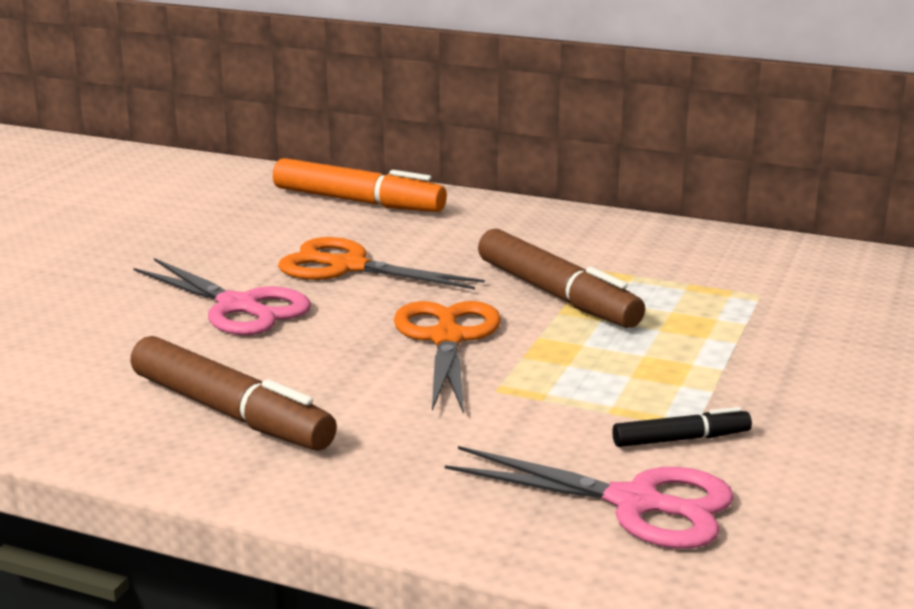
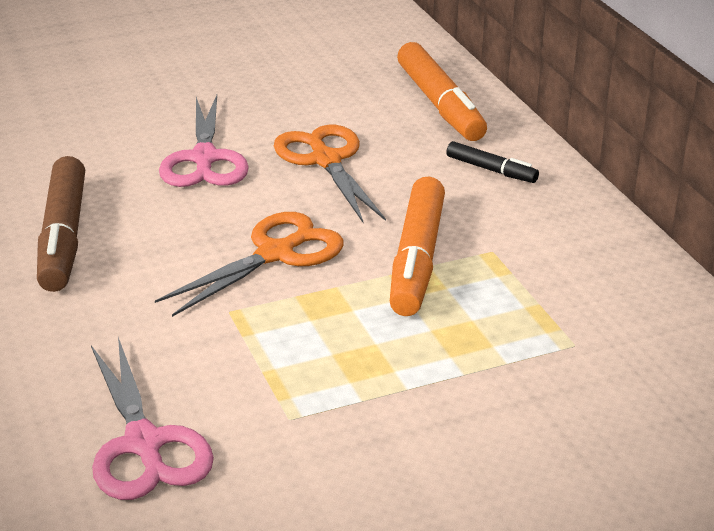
camera: 45 degrees right, 10 degrees up
(557, 295) = (417, 259): brown marker -> orange marker
(681, 439) = (262, 421): black marker -> black marker (491, 170)

